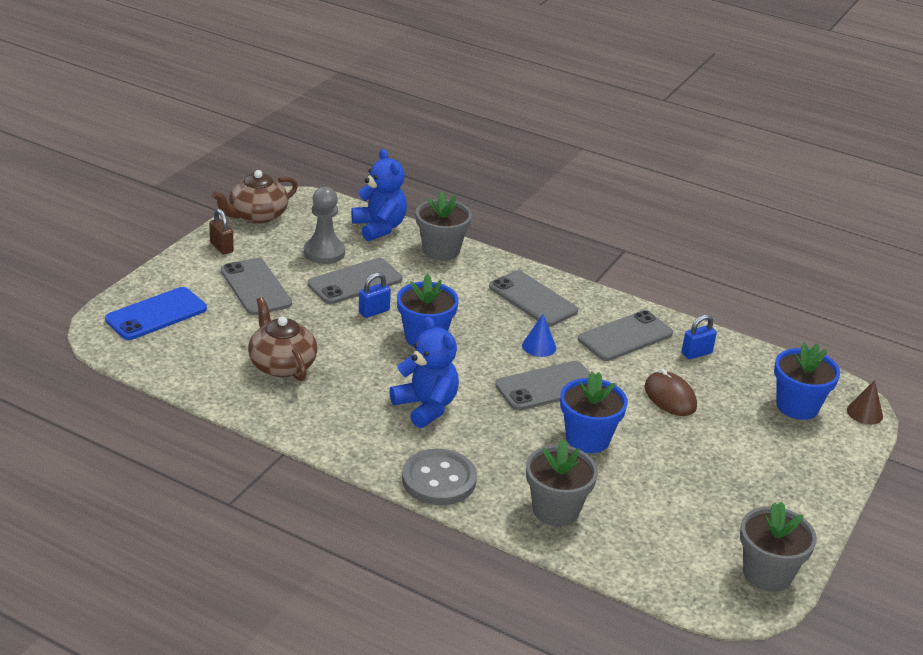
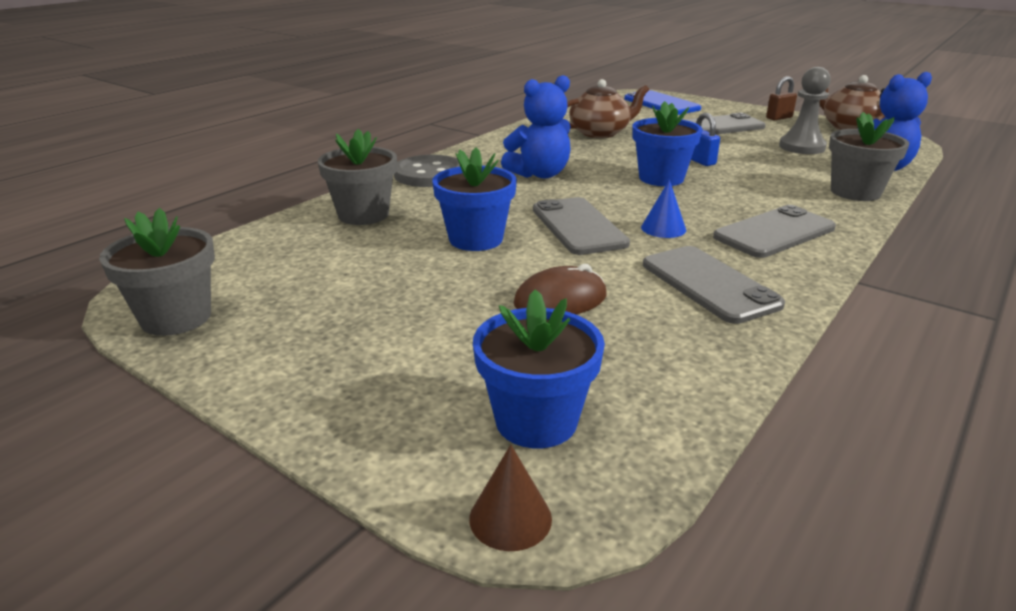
camera: 100 degrees right, 5 degrees down
(355, 282) = (753, 156): grey phone -> none
(696, 353) = (683, 338): blue padlock -> none

